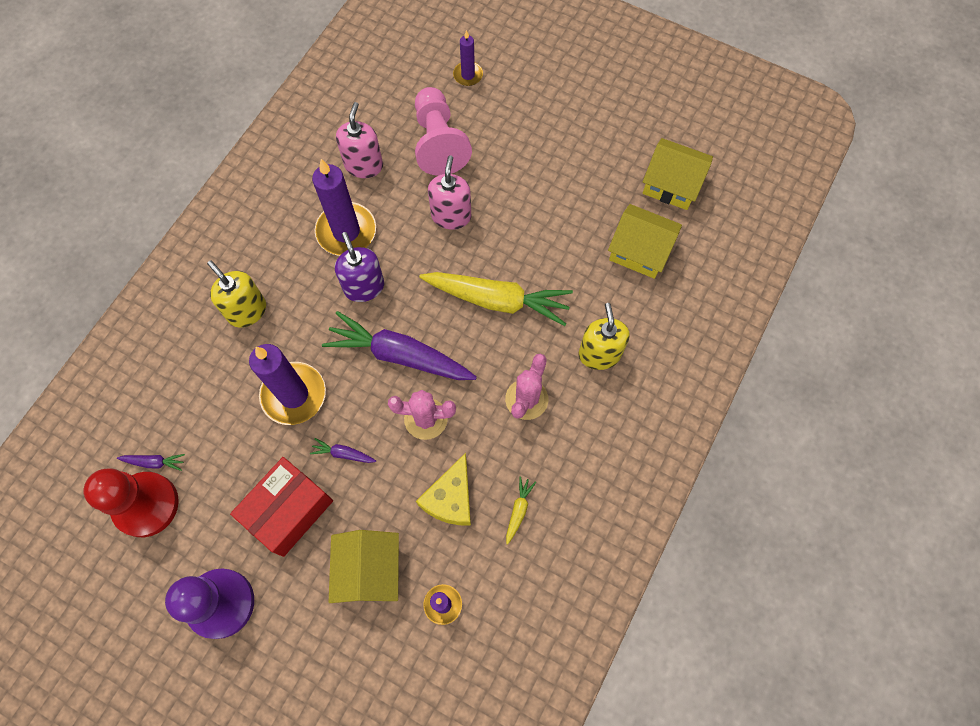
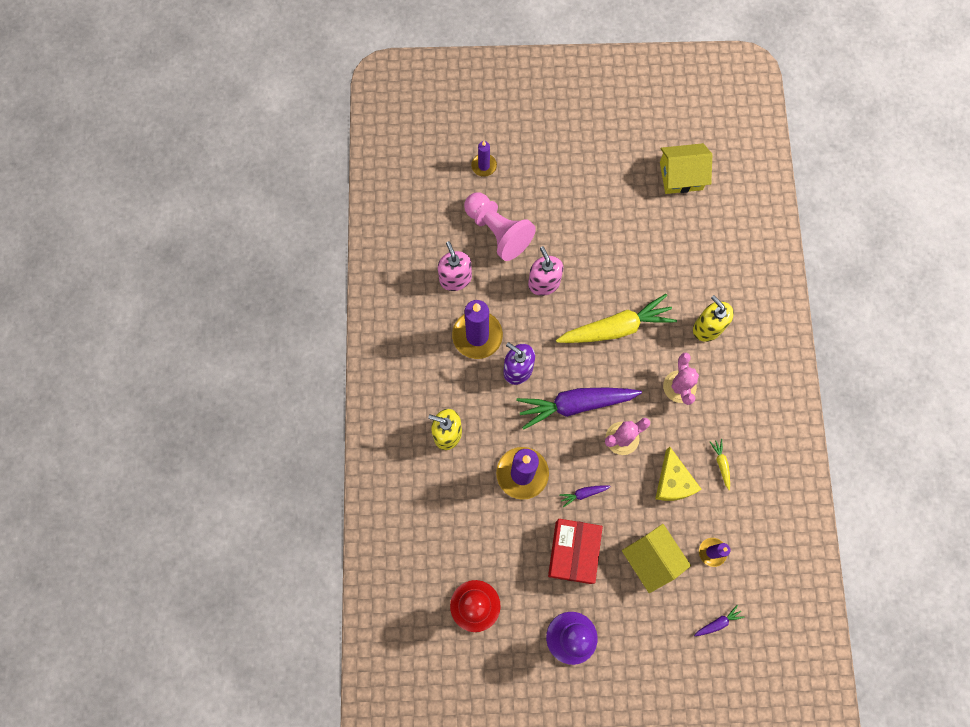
camera: 30 degrees left, 5 degrees up
(154, 462) = (459, 575): purple carrot -> purple carrot (717, 623)
(640, 251) = (689, 238): yellow house -> none

